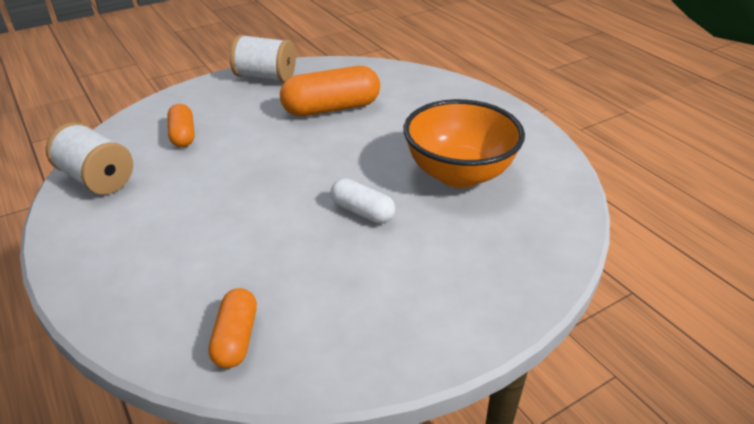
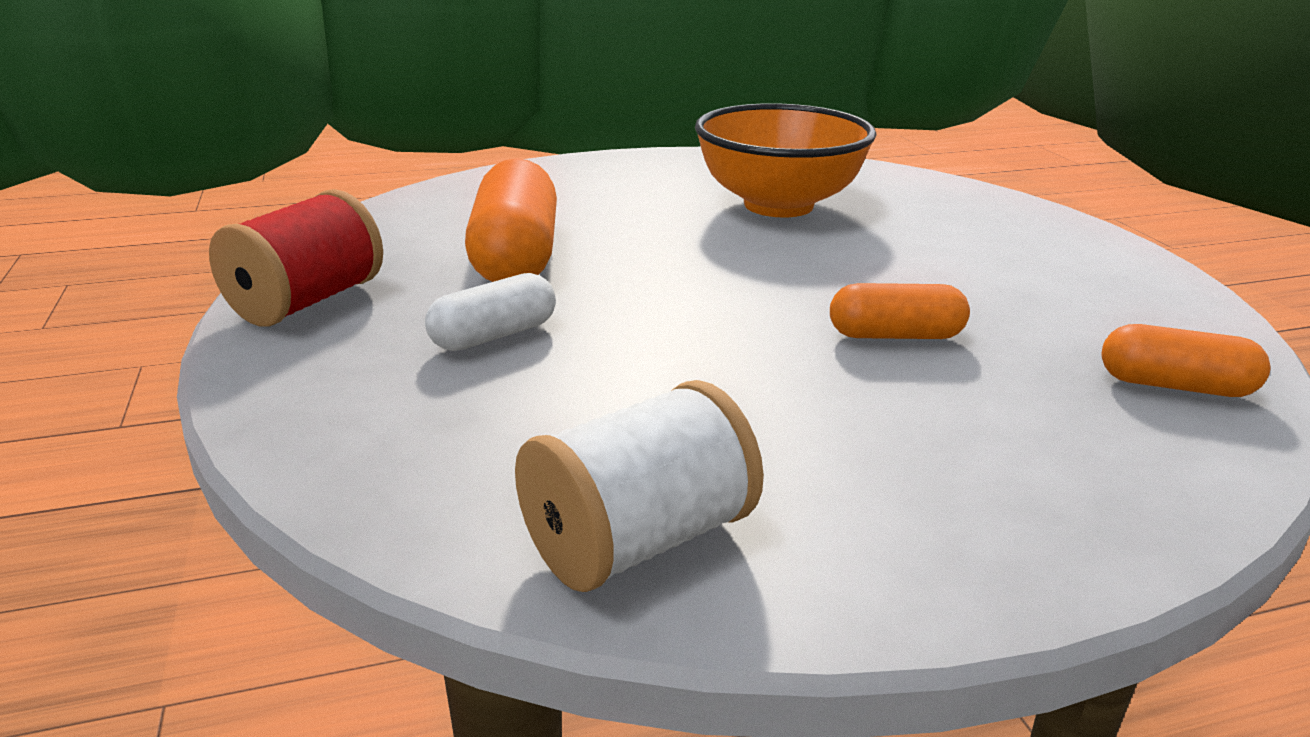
camera: 75 degrees left, 10 degrees down
(183, 135) = (498, 410): orange capsule -> orange capsule (895, 335)
(265, 77) = (307, 302): white spool -> red spool
(362, 212) = (857, 270): white capsule -> white capsule (494, 336)

